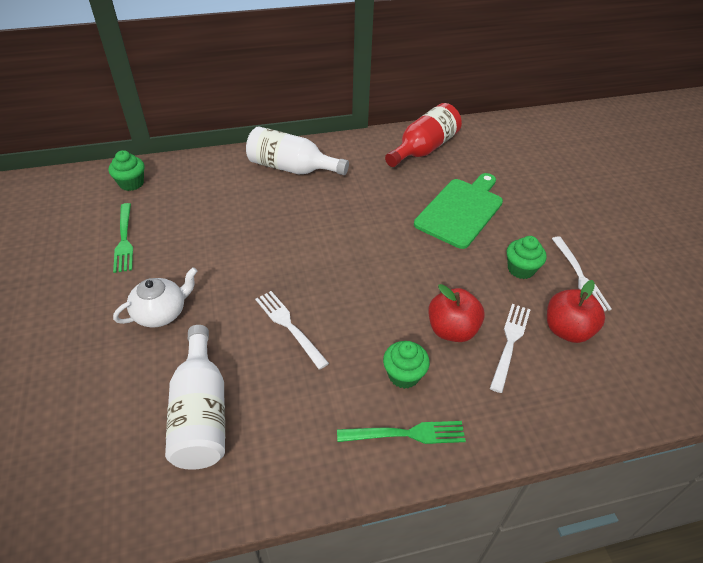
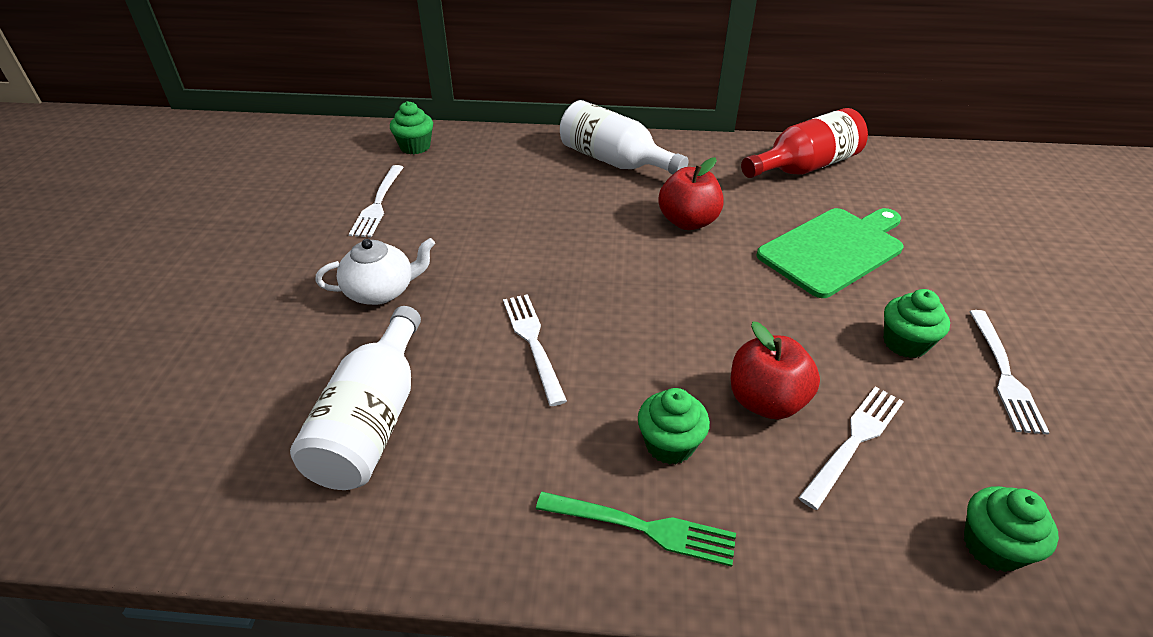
camera: 20 degrees right, 5 degrees down
(124, 240) = (378, 204): green fork -> white fork
(567, 330) = (959, 446): red apple -> red apple (688, 222)
(598, 387) = (992, 546): none -> green cupcake

